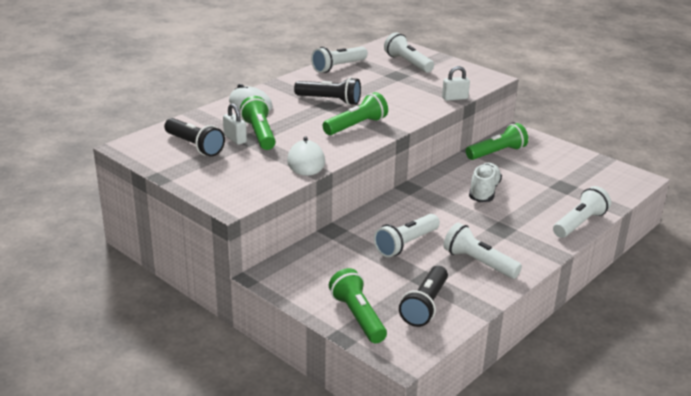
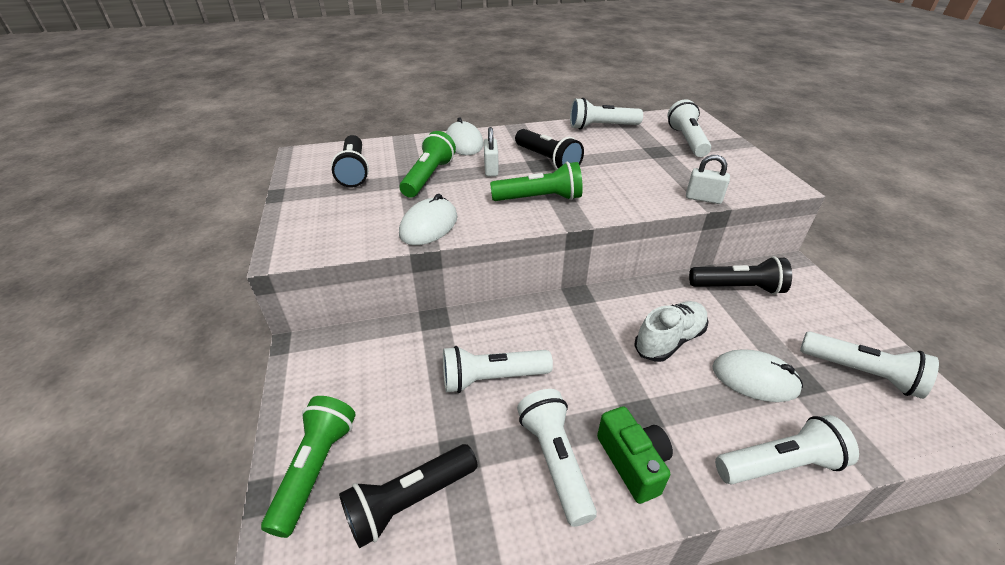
camera: 35 degrees right, 10 degrees up
(235, 139) = (399, 175): white padlock -> white padlock (491, 169)
(497, 153) = (737, 288): green flashlight -> black flashlight
(515, 248) = (633, 462): none -> green camera
(541, 194) = (754, 379): none -> white mouse
(587, 173) = (861, 373): none -> white flashlight

